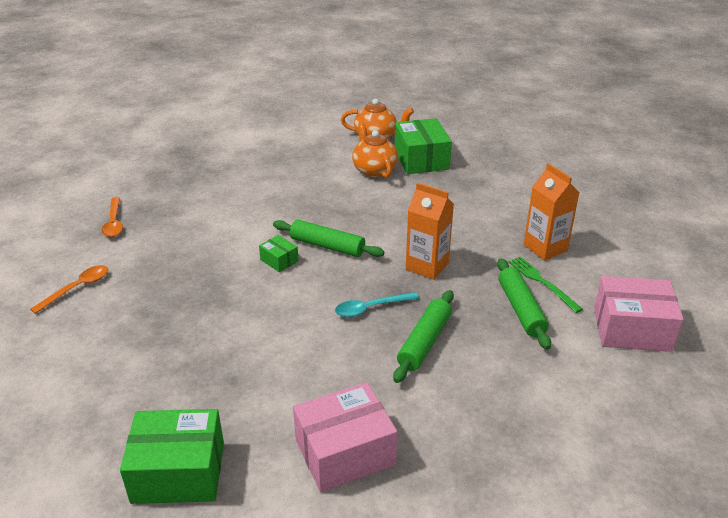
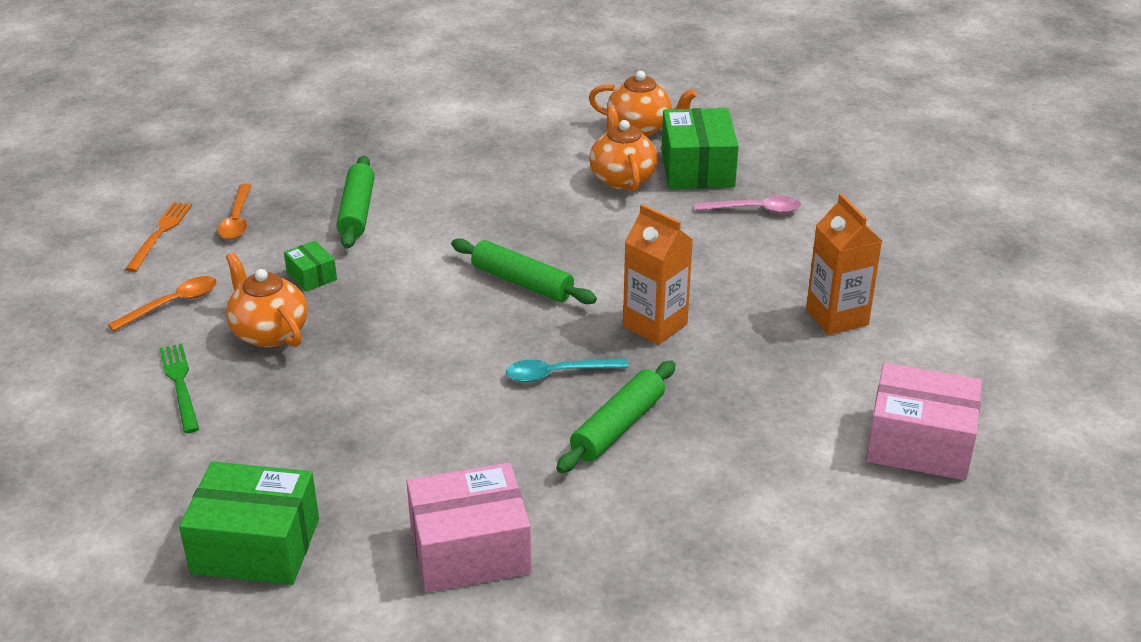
camera: 10 degrees right, 0 degrees up
(59, 238) = (160, 234): none -> orange fork
(154, 301) = (269, 332): none -> orange teapot
(279, 260) = (450, 295): green box -> green box (311, 276)
(467, 182) = (755, 210): none -> pink spoon
(521, 309) = (769, 399): green rolling pin -> green rolling pin (357, 211)
(542, 282) = (814, 365): green fork -> green fork (180, 384)

